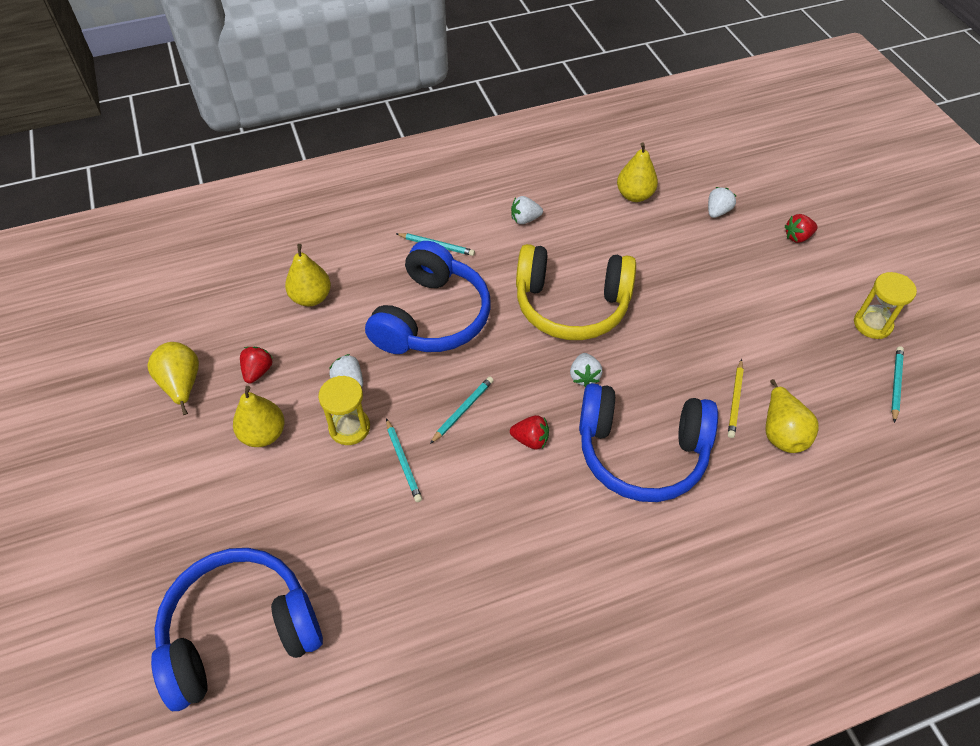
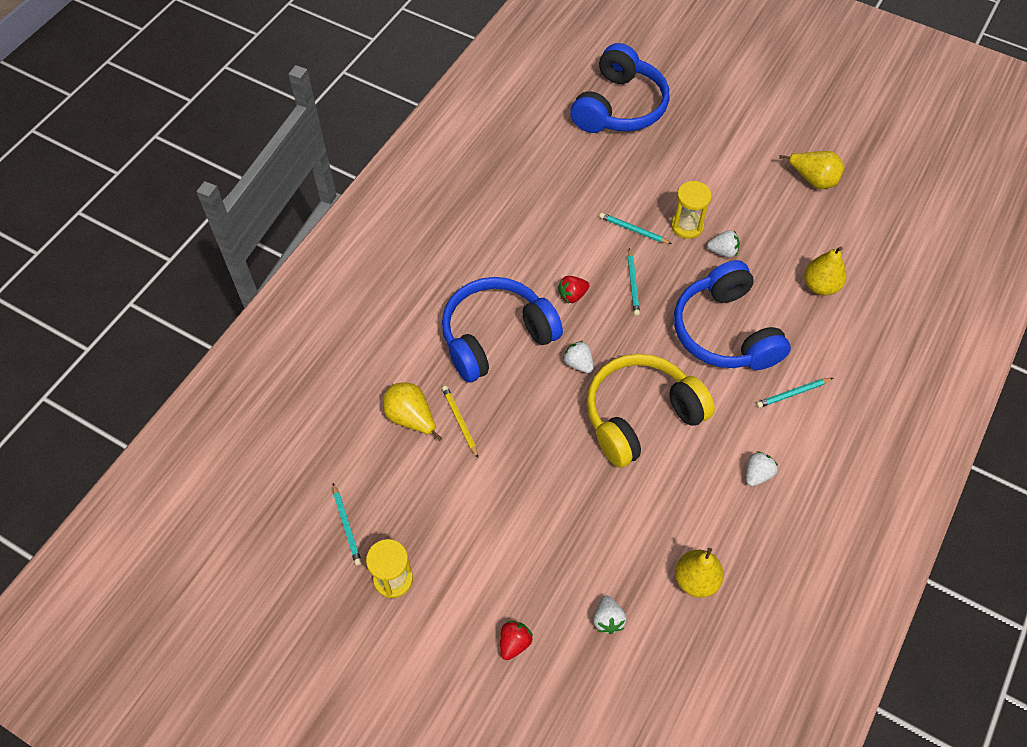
camera: 140 degrees right, 5 degrees up
(258, 371) = (783, 217): red strawberry -> none
(263, 434) = (729, 189): yellow pear -> none

